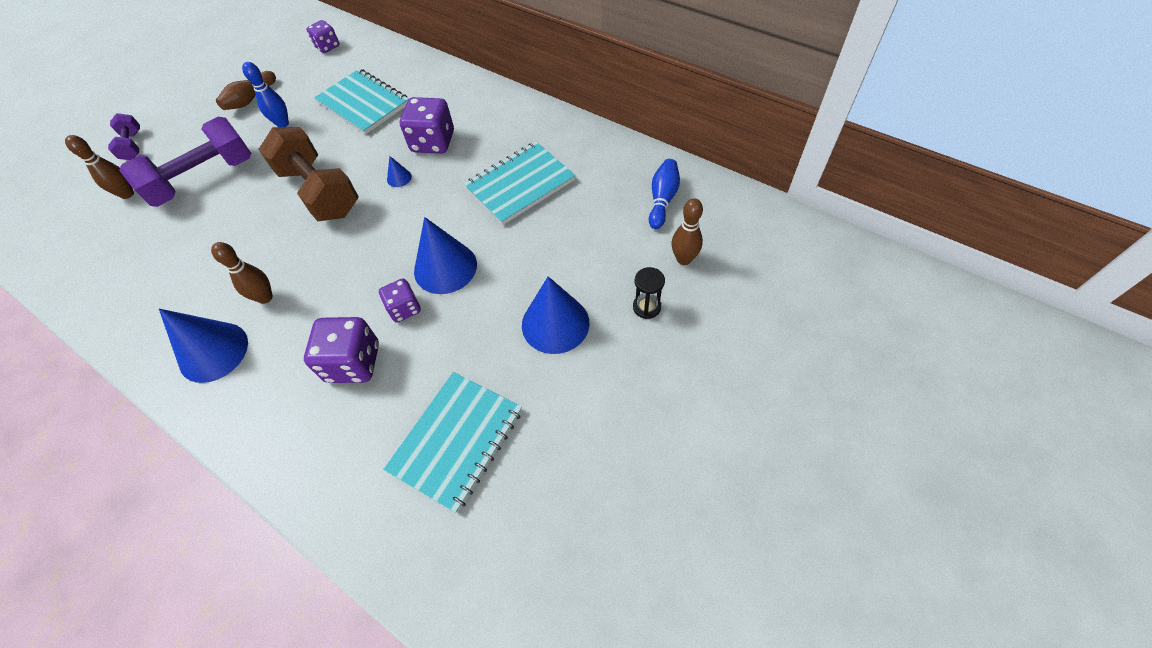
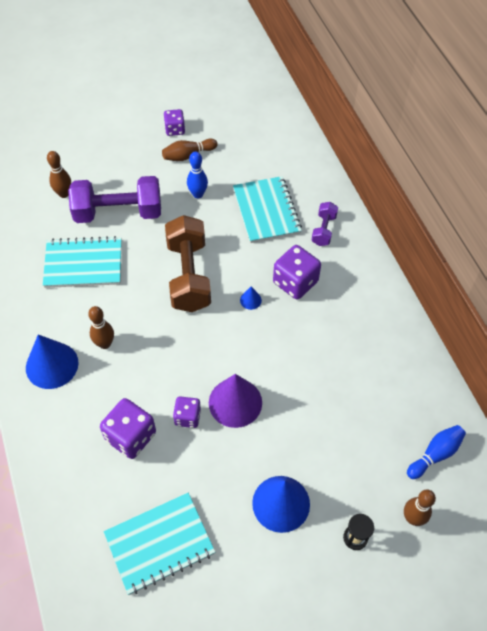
camera: 30 degrees right, 0 degrees up
(133, 146) = (88, 150): purple dumbbell -> purple dumbbell (323, 230)
(327, 46) = (272, 135): purple dice -> purple dice (175, 129)
(445, 267) = (235, 402): blue cone -> purple cone
(520, 184) = (335, 366): turquoise notebook -> turquoise notebook (83, 264)

